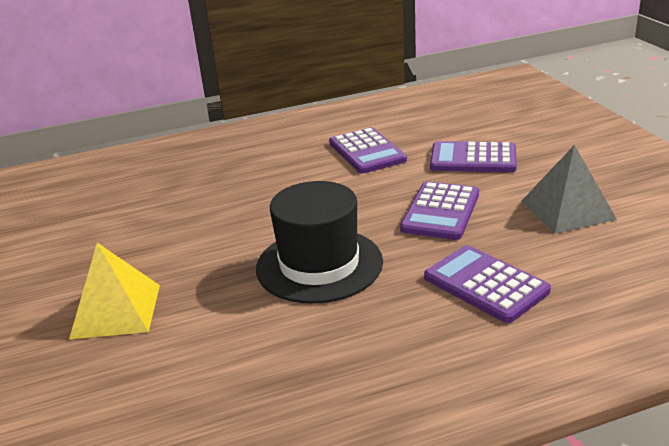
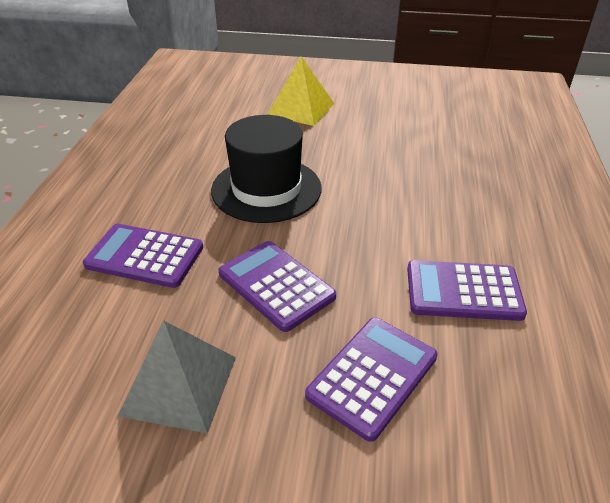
camera: 115 degrees right, 10 degrees up
(485, 284) = (145, 256): purple calculator -> purple calculator turned 150 degrees counterclockwise

